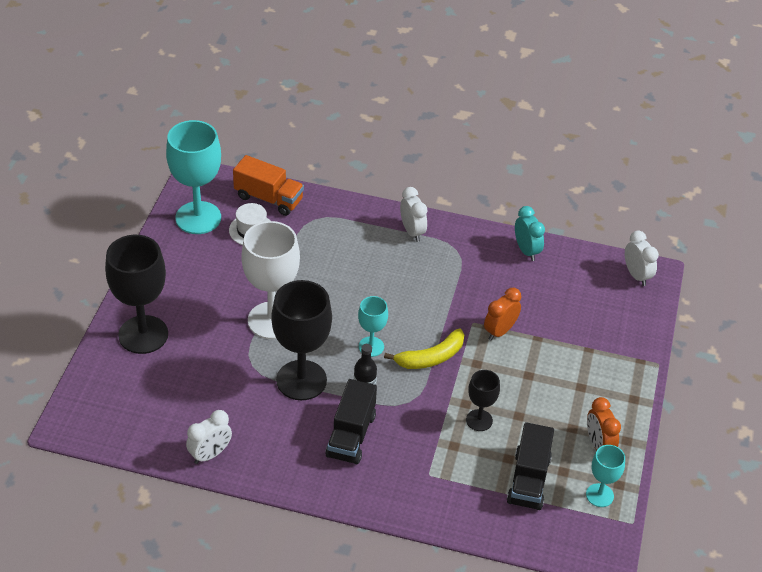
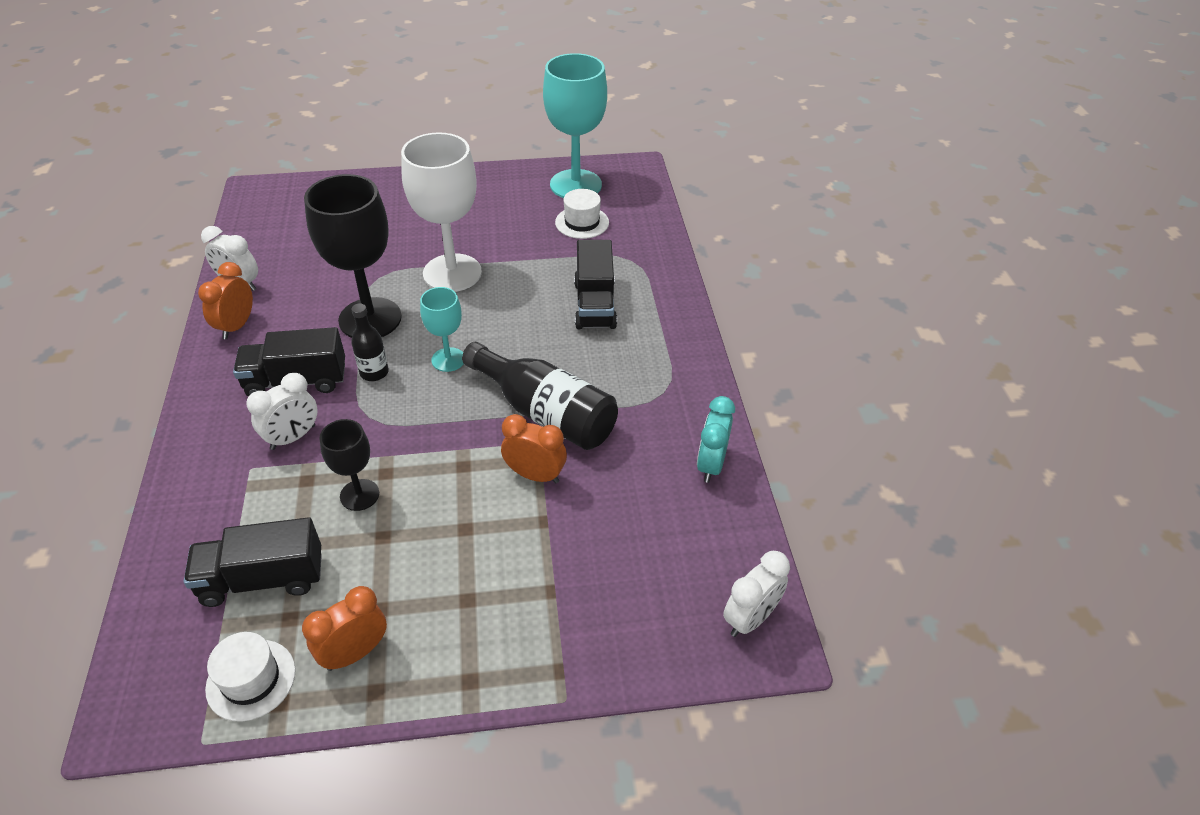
camera: 70 degrees right, 0 degrees up
(143, 335) = (390, 198): black goblet -> none
(266, 463) = (237, 326): none -> orange clock
(268, 198) = (639, 220): orange truck -> none
(353, 254) = (594, 304): none -> black truck
(412, 231) = (667, 343): white clock -> white clock (293, 437)
(431, 357) = (454, 418): yellow banana -> none
(448, 311) = (545, 413): none -> black bottle
(526, 251) = (711, 465): turquoise clock -> turquoise clock turned 150 degrees clockwise
(599, 495) = (251, 679): turquoise goblet -> white hat

